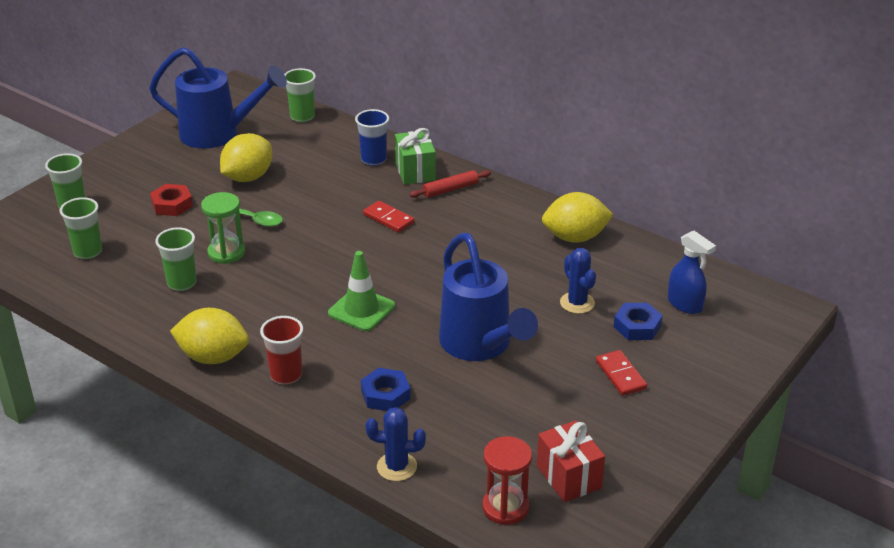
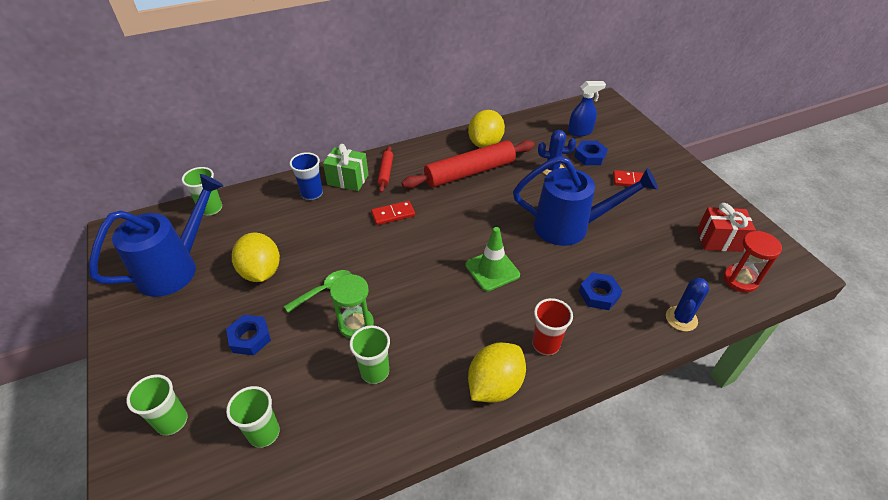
camera: 60 degrees left, 10 degrees up
(172, 204) = (250, 338): red nut -> blue nut
(508, 244) = (470, 172): none -> red rolling pin

